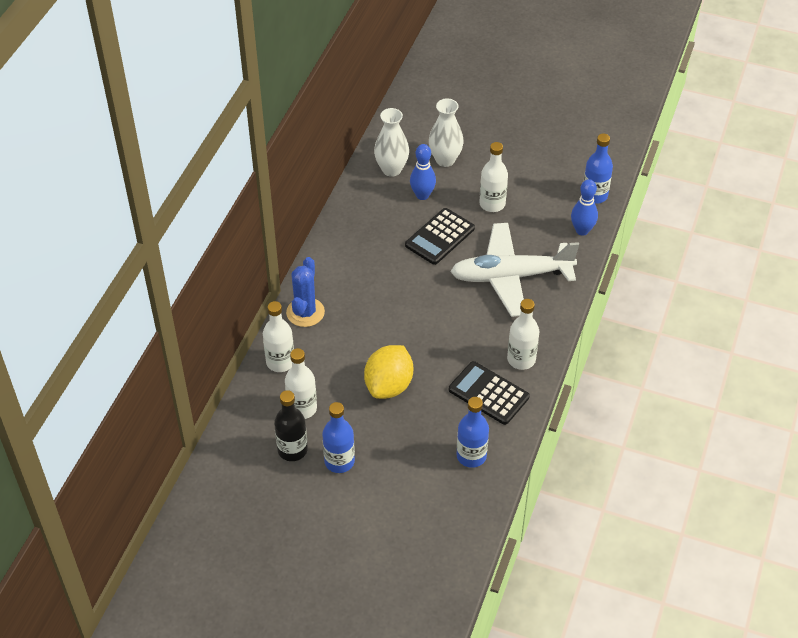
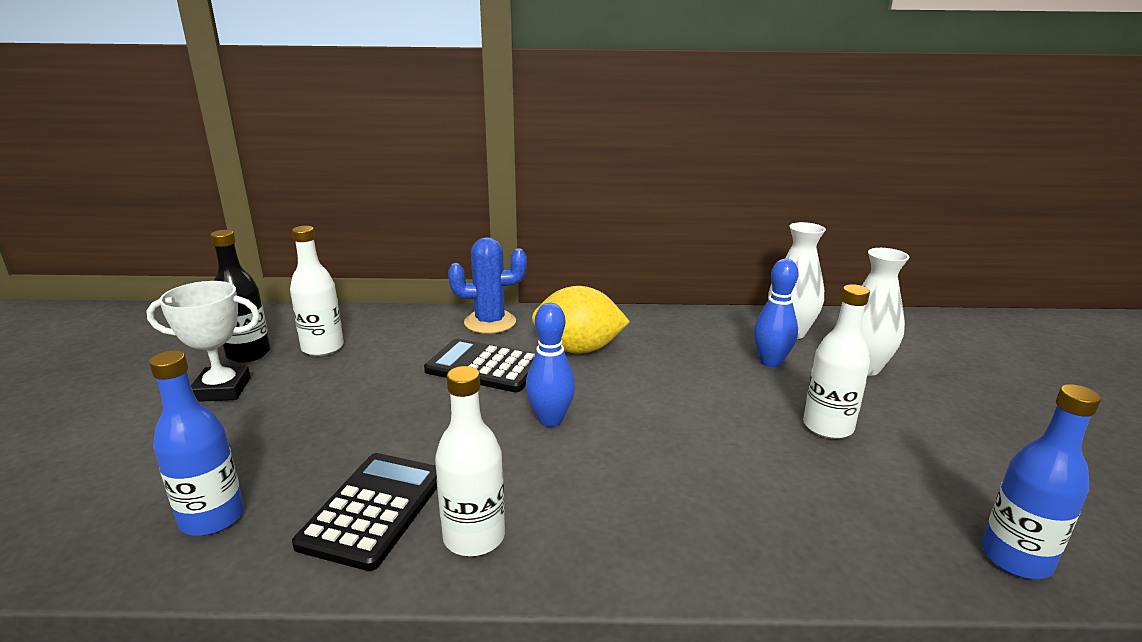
camera: 70 degrees right, 25 degrees down
(280, 362) = (400, 322): white bottle -> none
(339, 461) = (222, 389): blue bottle -> white trophy
(389, 385) = (375, 402): yellow lemon -> yellow lemon (578, 349)
(440, 237) = (704, 391): black calculator -> black calculator (484, 367)
(510, 276) = (680, 480): white plane -> none
(582, 230) = (893, 558): blue bowling pin -> blue bowling pin (550, 420)

